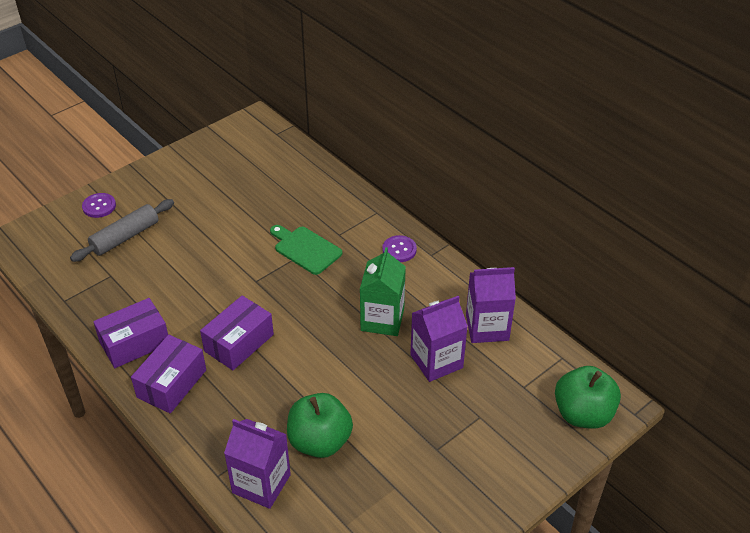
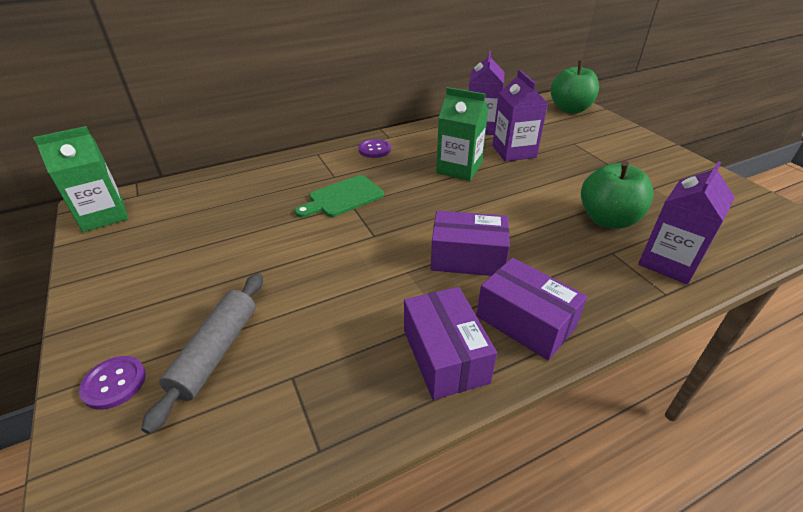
camera: 75 degrees left, 5 degrees down
(125, 237) = (216, 352): grey rolling pin -> grey rolling pin turned 45 degrees clockwise
(239, 343) = (467, 258): purple box -> purple box turned 45 degrees counterclockwise
(246, 130) = (103, 215): none -> green carton

